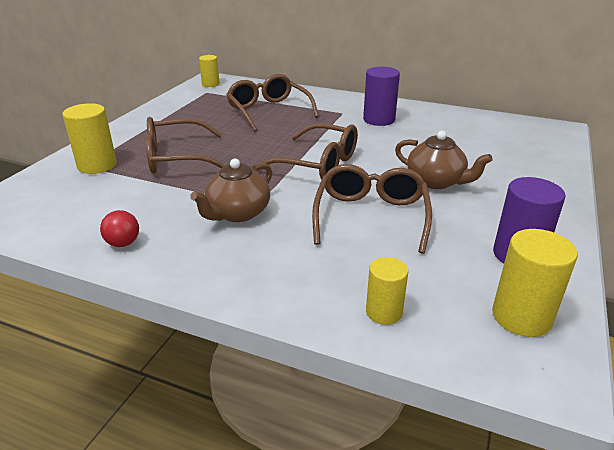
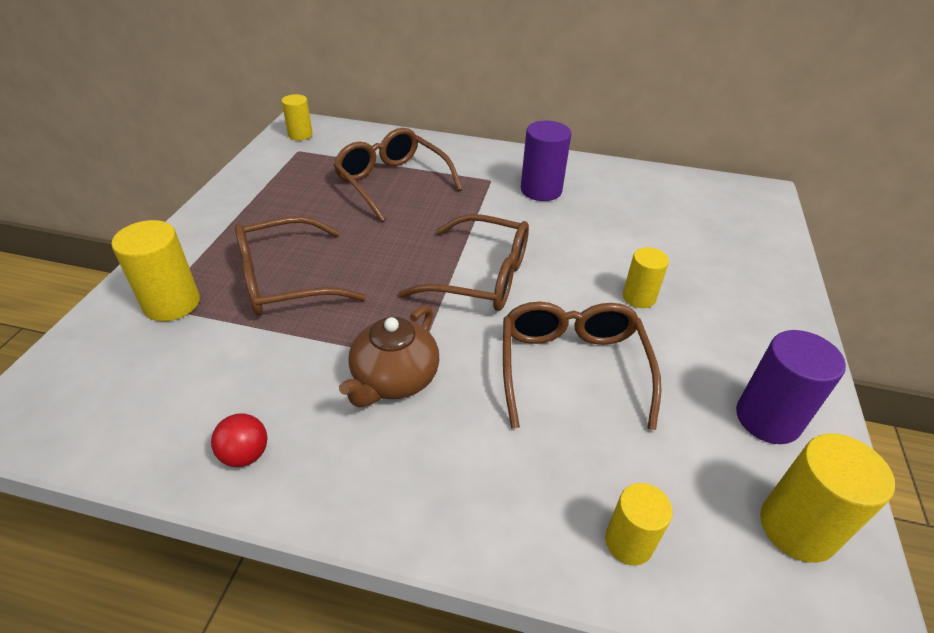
camera: 10 degrees left, 10 degrees up
(436, 181) = (639, 297): brown teapot -> yellow cylinder

